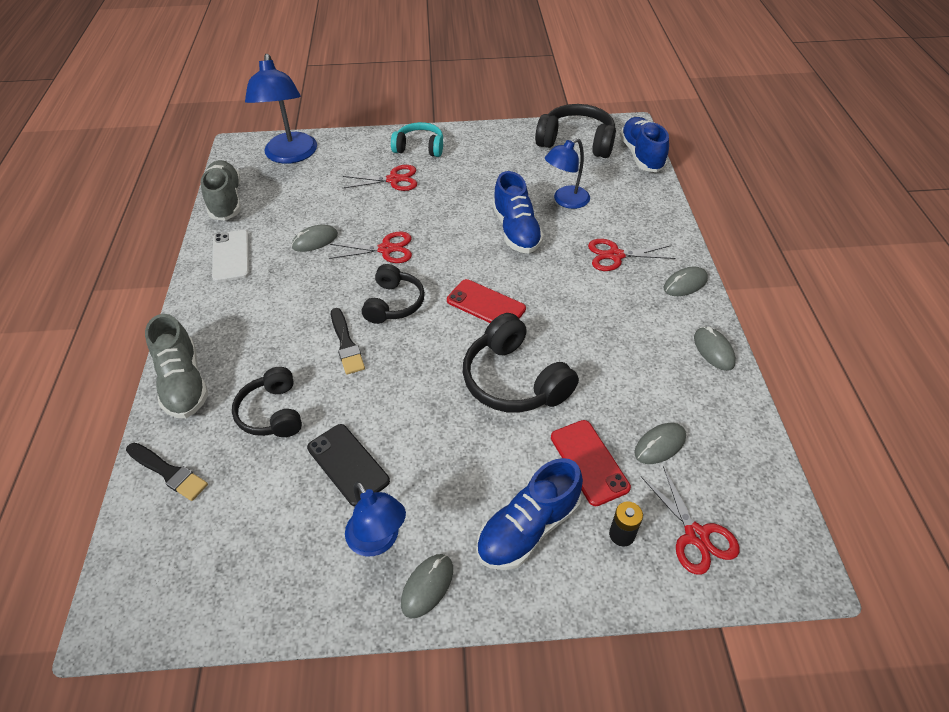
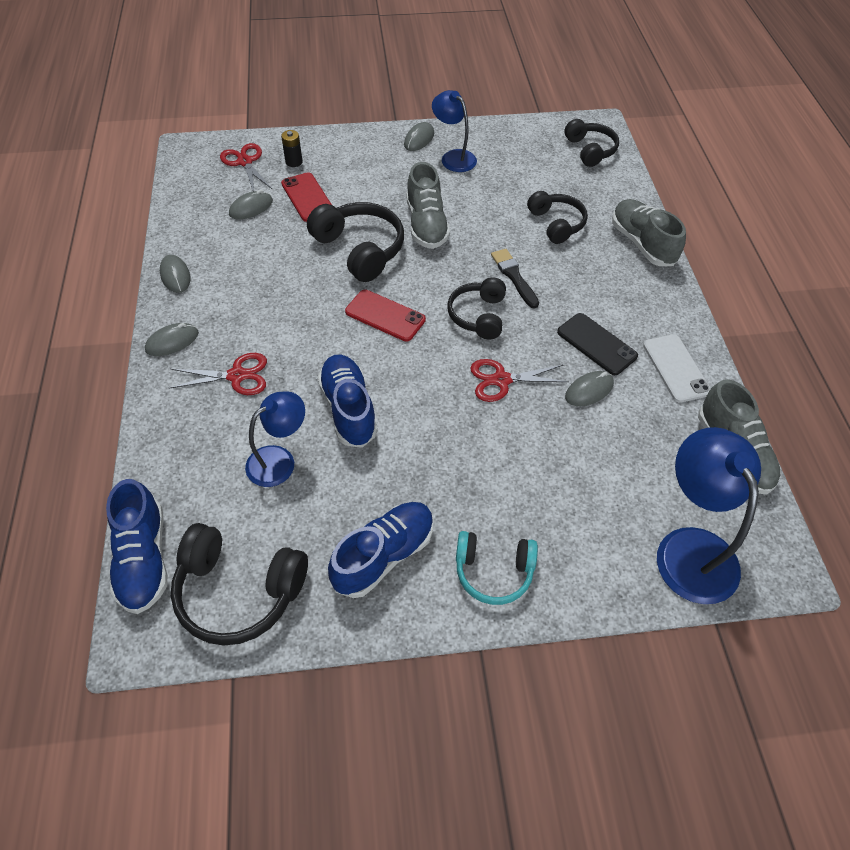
camera: 175 degrees right, 5 degrees up
(162, 553) = (590, 150): none -> black headphones
(168, 472) = (614, 188): black brush -> none
(348, 464) = (485, 194): black phone -> black phone (596, 344)
(394, 180) = (518, 497): red scissors -> none
(433, 414) = (426, 224): none -> grey shoe
(528, 528) = (355, 164): blue shoe -> blue shoe (384, 555)

